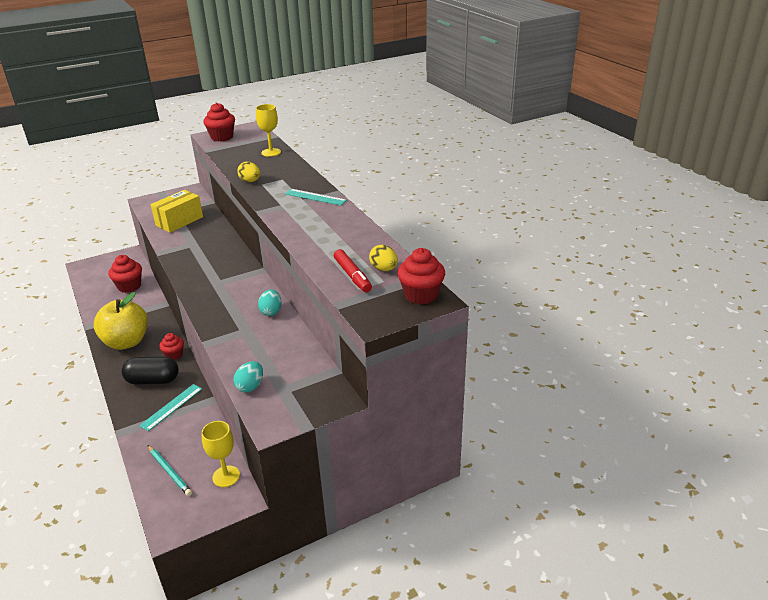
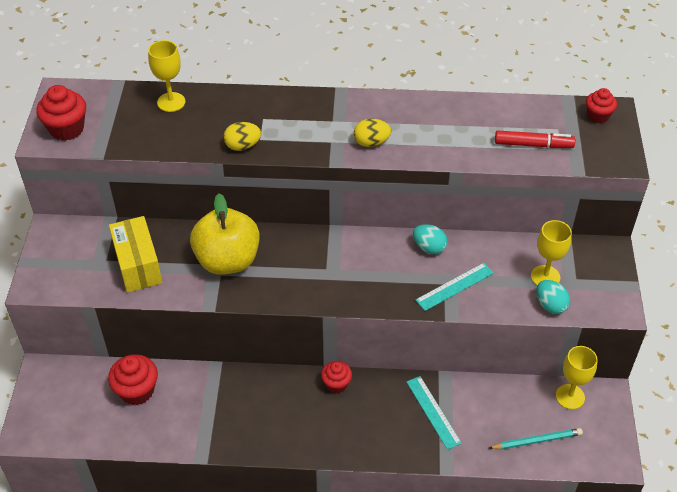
camera: 60 degrees left, 15 degrees up
(126, 342) = (272, 424): yellow apple -> yellow apple (227, 260)
(153, 380) = (372, 417): black capsule -> none
(281, 374) = (545, 277): none -> yellow goblet
(315, 197) = (337, 109): turquoise ruler -> turquoise ruler (454, 286)
(384, 269) = (536, 120): yellow egg -> yellow egg (371, 142)
(421, 295) = (598, 116): red cupcake -> red cupcake, size x0.64

